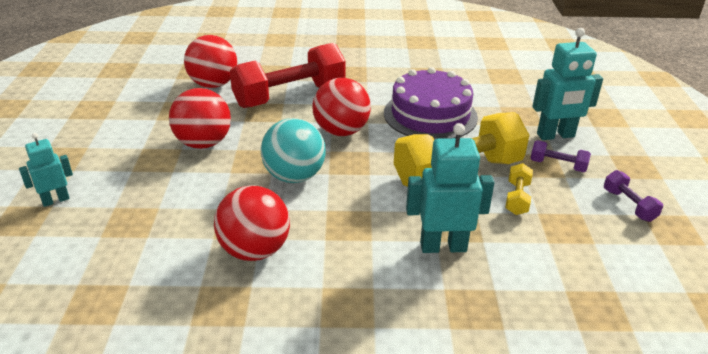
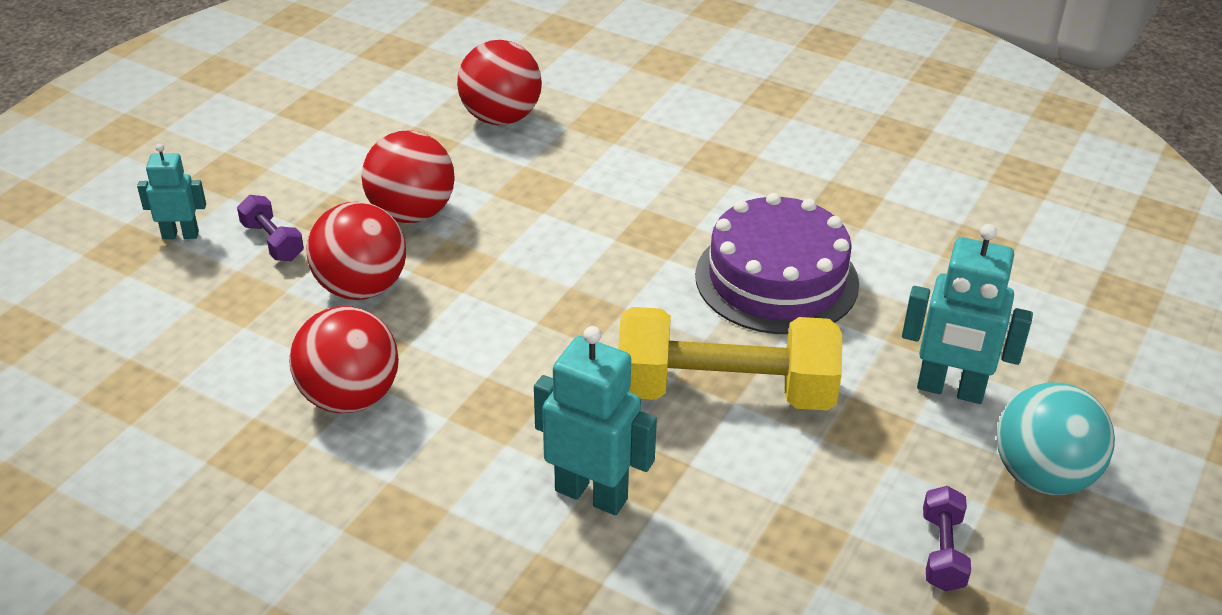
camera: 30 degrees right, 5 degrees up
(290, 96) = (592, 173): red dumbbell -> none
(294, 176) = (487, 309): turquoise ball -> turquoise ball (1042, 476)
(341, 131) = (614, 260): red ball -> red ball (361, 288)
(517, 198) = (772, 468): yellow dumbbell -> none
(557, 165) = (896, 441): purple dumbbell -> purple dumbbell (272, 241)

